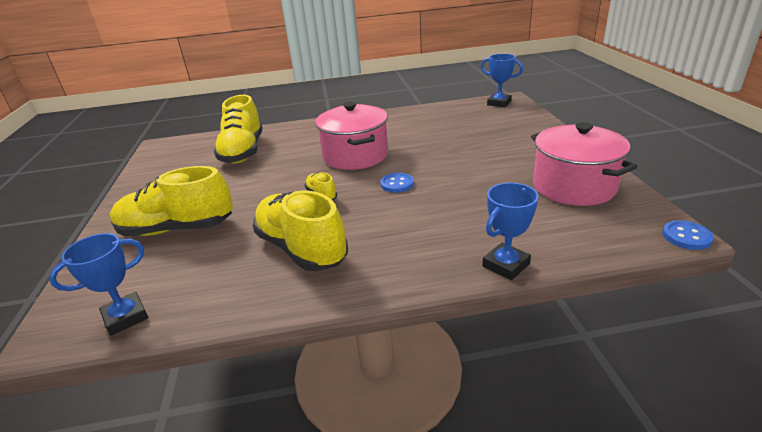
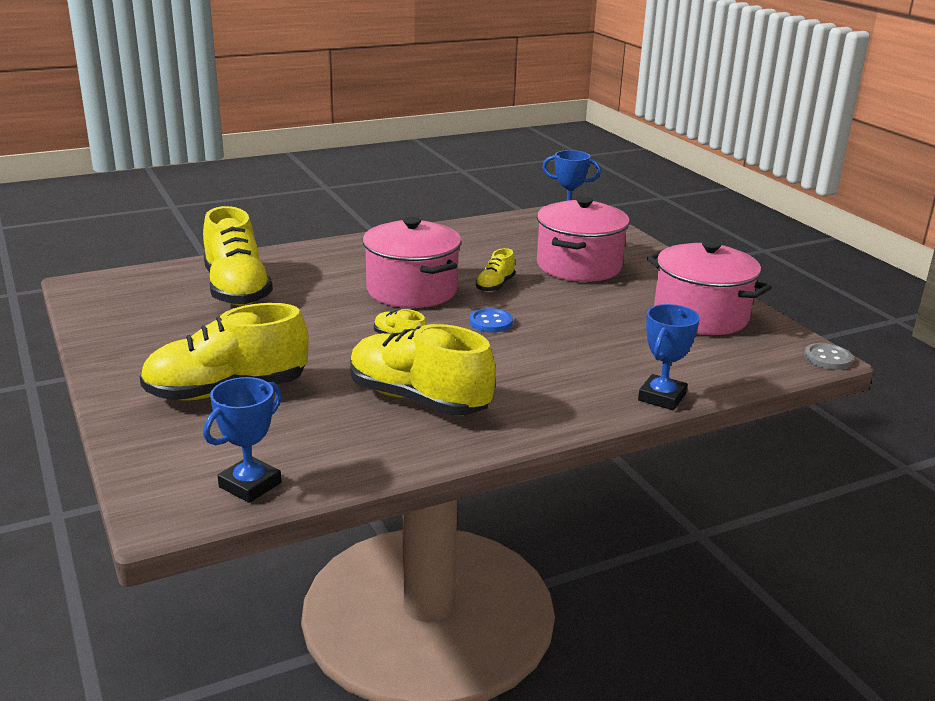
camera: 20 degrees left, 5 degrees down
(417, 154) = (495, 286): none -> yellow shoe
(489, 140) = (579, 266): none -> pink pot
(686, 236) = (827, 358): blue button -> grey button

